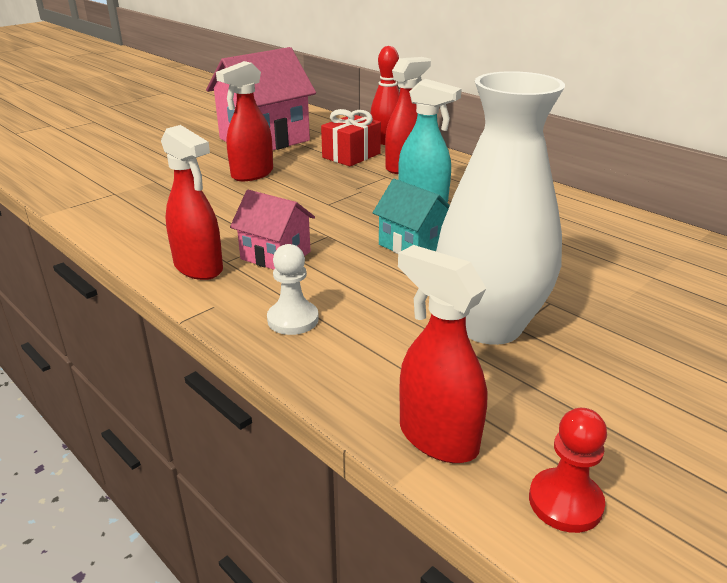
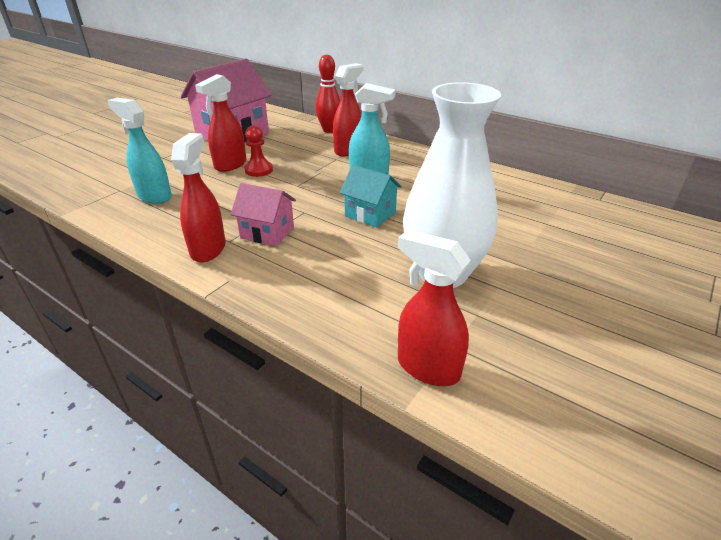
camera: 10 degrees left, 5 degrees up
(152, 203) = (154, 196): none -> turquoise spray bottle
(199, 268) = (208, 249): red spray bottle -> red spray bottle turned 120 degrees counterclockwise
(293, 319) = (295, 285): white pawn -> none
(351, 155) = (305, 143): red gift -> none
(565, 502) = (529, 405): red pawn -> red pawn (259, 170)

